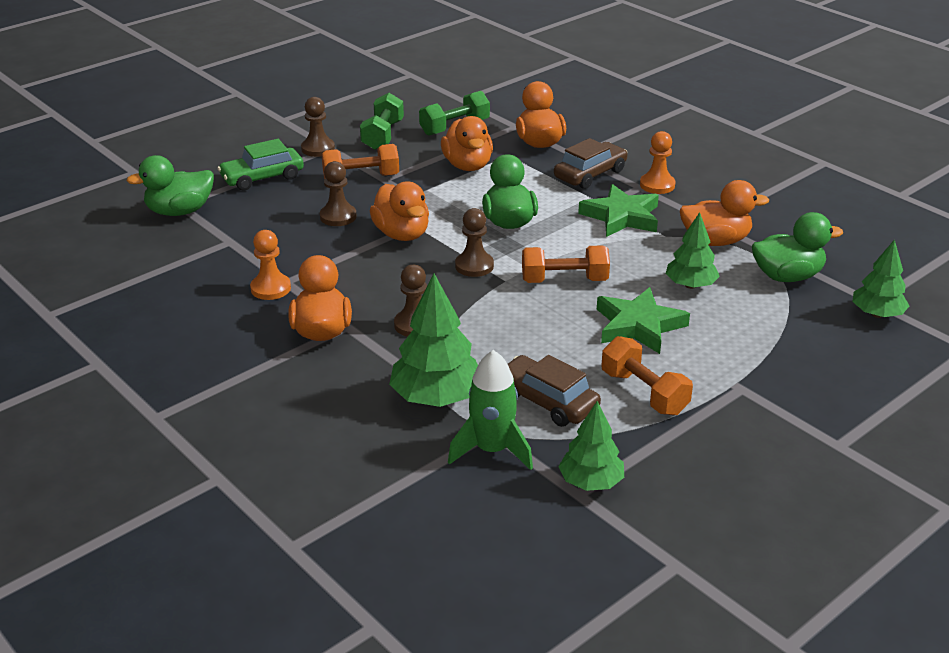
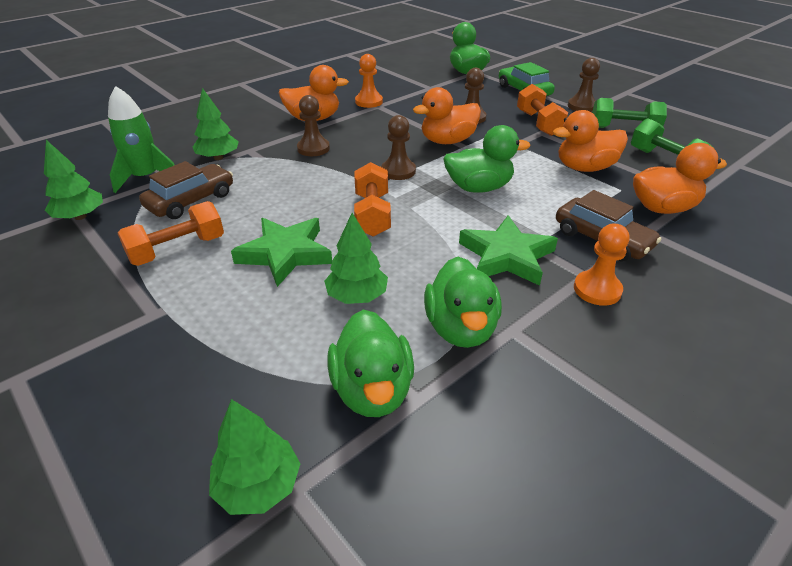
camera: 90 degrees right, 5 degrees up
(436, 397) = (218, 157): green tree -> green tree, size x0.65
(715, 241) = (460, 328): orange duck -> green duck

